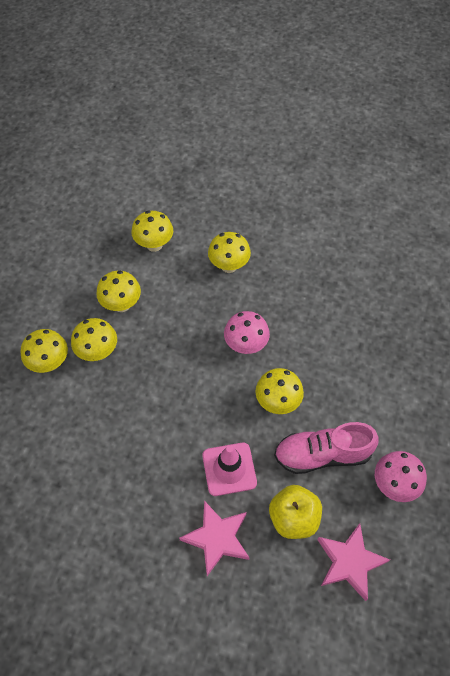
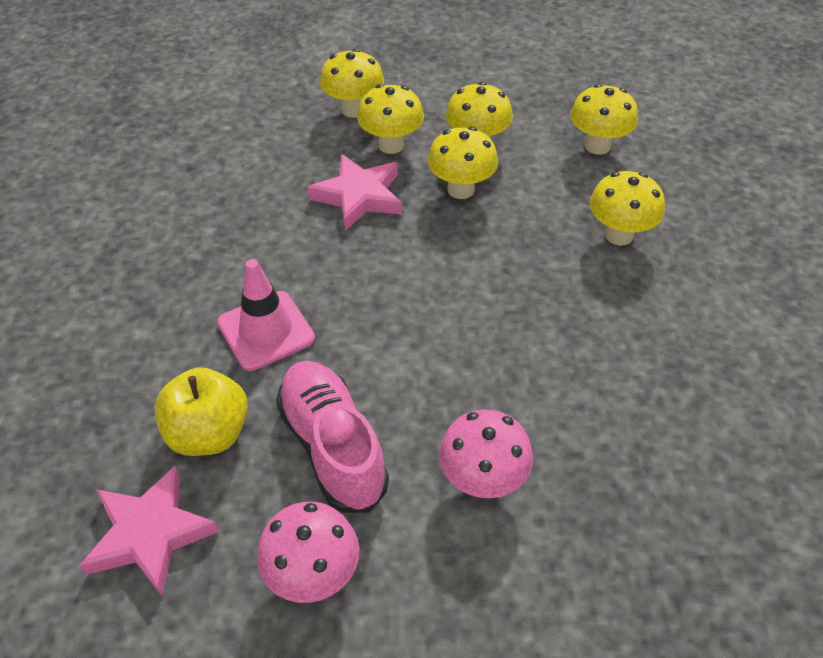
camera: 70 degrees right, 10 degrees down
(217, 538) = (153, 346): pink star -> pink star (359, 196)
(246, 345) = (486, 294): pink mushroom -> pink mushroom (482, 480)
(277, 402) = (403, 360): yellow mushroom -> yellow mushroom (461, 189)

